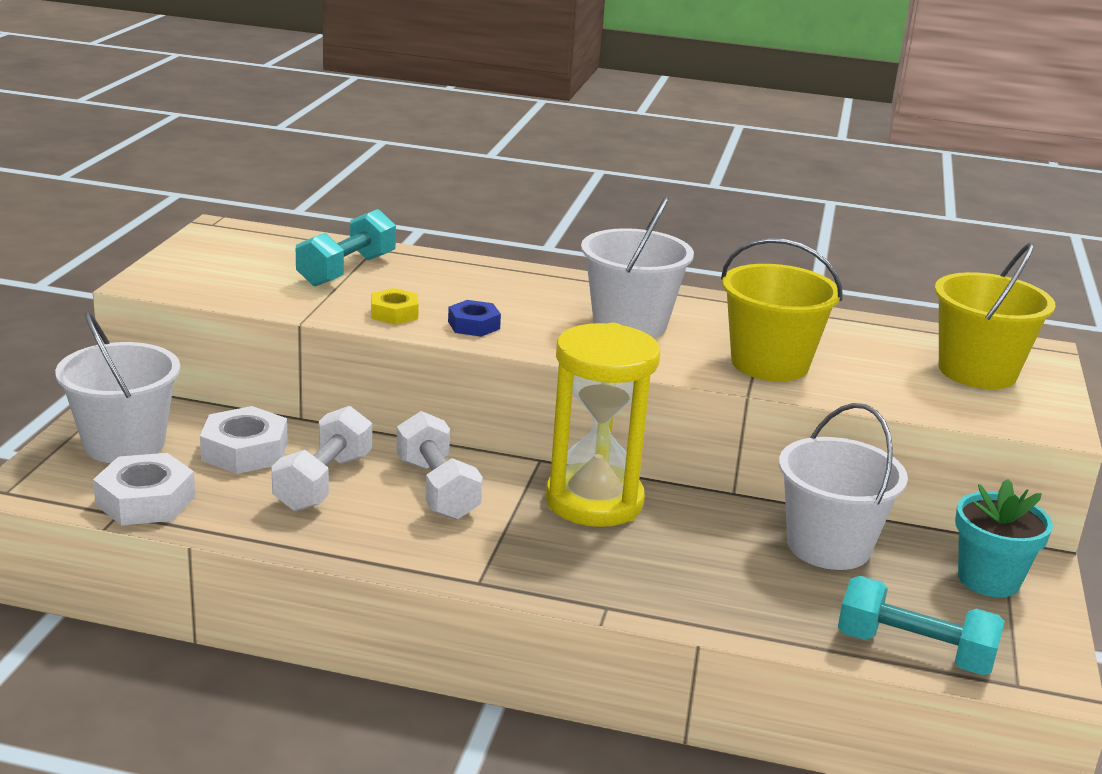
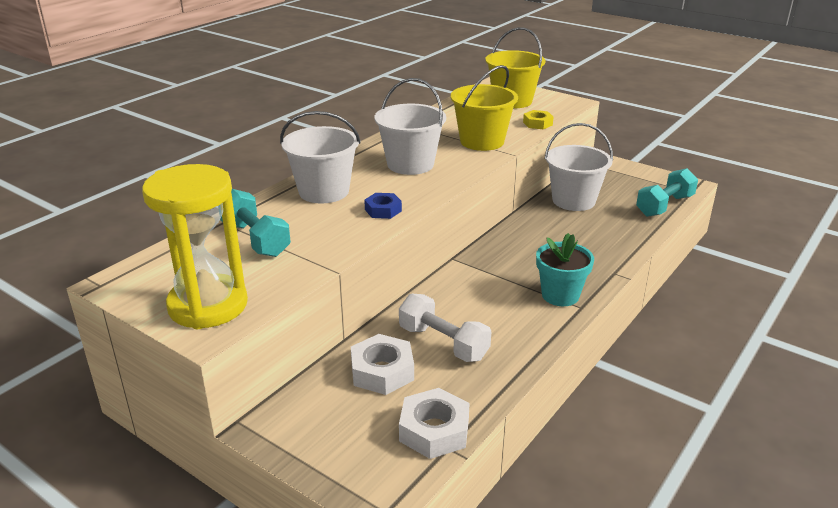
camera: 65 degrees left, 5 degrees up
(124, 444) = (338, 432): white bucket -> white bucket (324, 191)
(394, 313) = (346, 234): yellow nut -> yellow nut (537, 123)
(437, 489) = (471, 300): white dumbbell -> none
(594, 501) = (507, 252): yellow hourglass -> yellow hourglass (208, 305)
(988, 580) = (611, 174): turquoise flower pot -> turquoise flower pot (560, 295)

